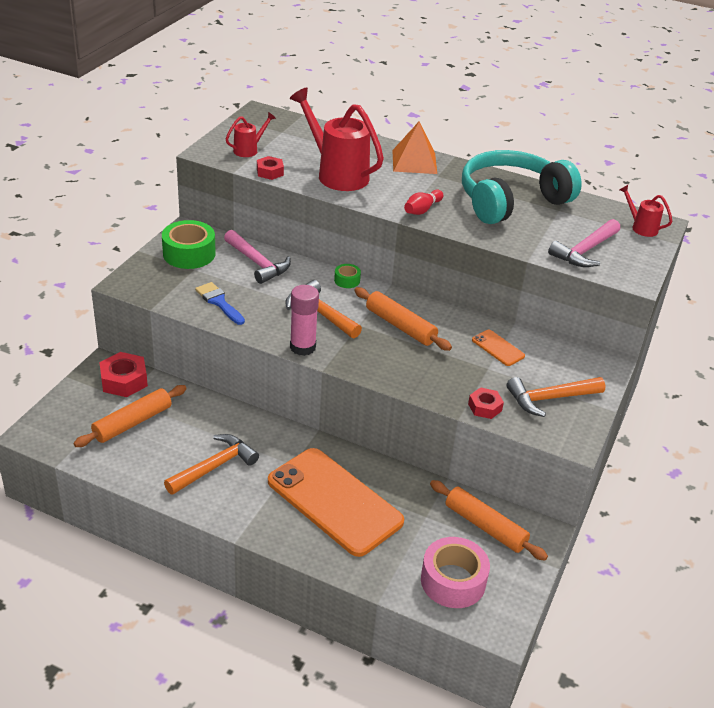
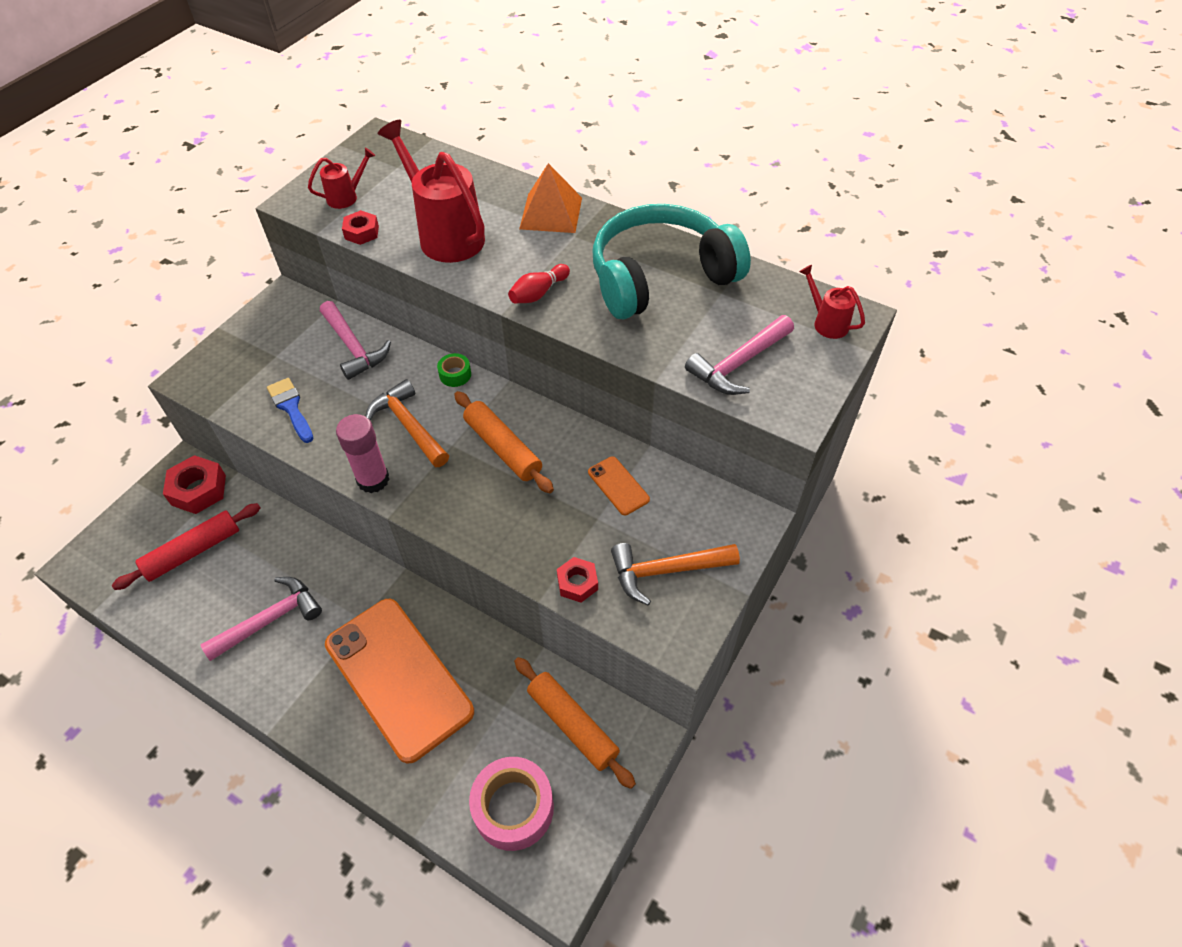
camera: 10 degrees right, 15 degrees up
(132, 422) = (193, 551): orange rolling pin -> red rolling pin
(189, 254) = (276, 332): green tape -> none
(214, 466) = (271, 619): orange hammer -> pink hammer

